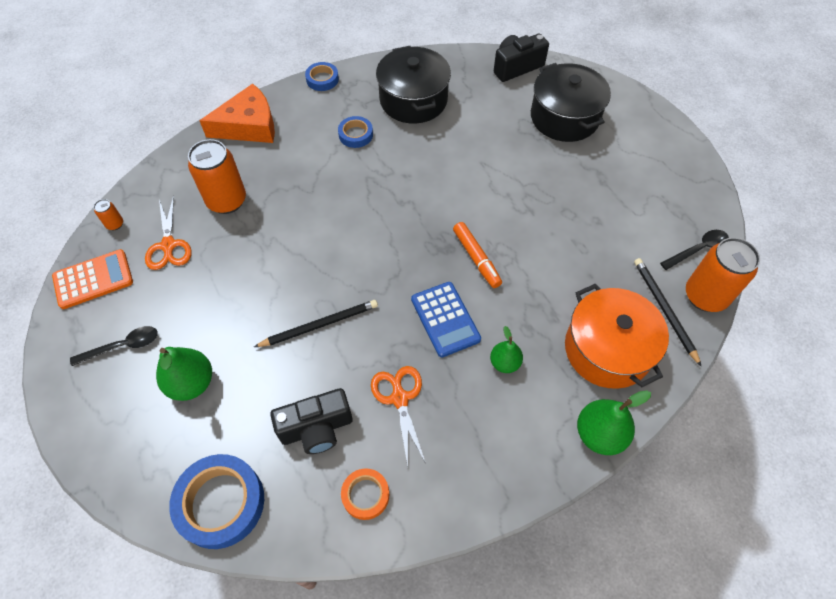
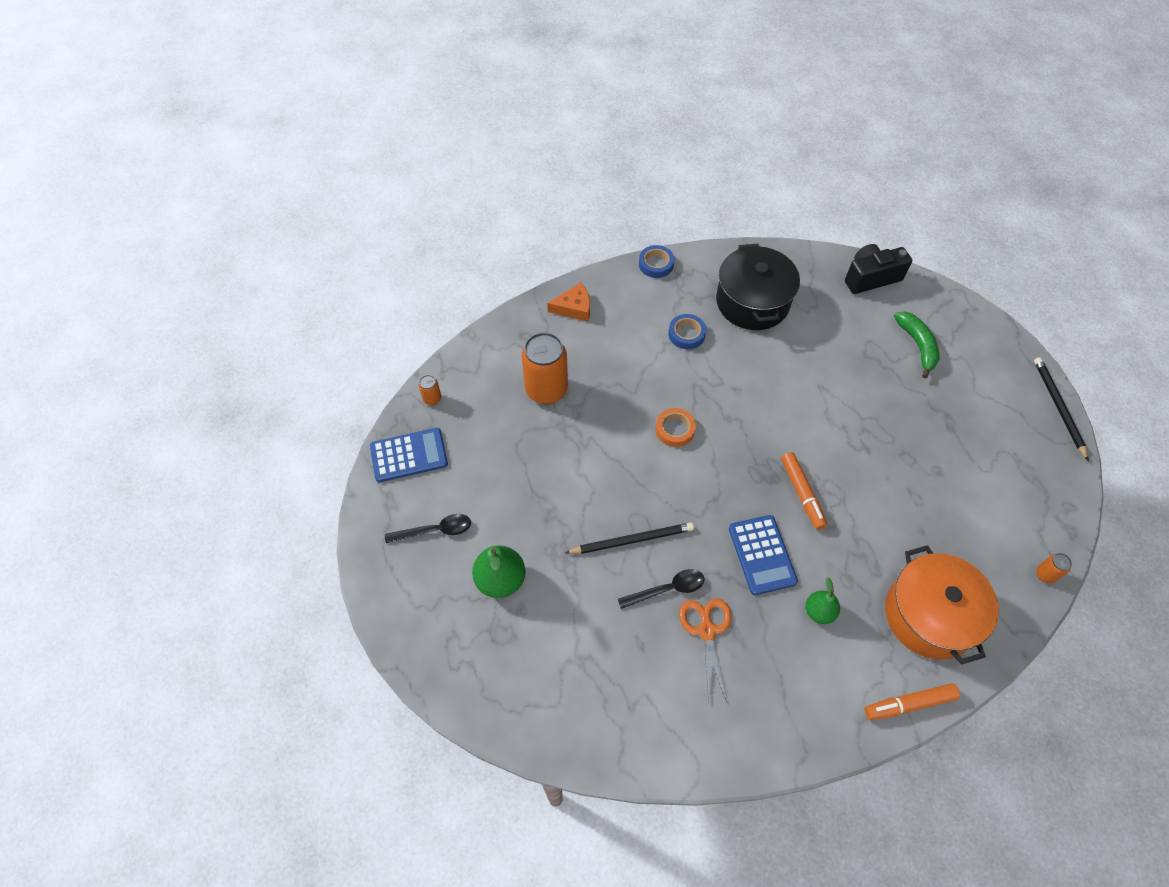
camera: 10 degrees right, 0 degrees up
(93, 279) = (409, 455): orange calculator -> blue calculator
(168, 246) = (485, 430): orange scissors -> none
(220, 503) = (522, 705): blue tape -> none
(249, 125) = (574, 307): orange cheese -> orange cheese, size x0.59
(316, 428) = (621, 647): black camera -> none
(365, 495) = (664, 723): orange tape -> orange tape (675, 429)
(564, 117) = (917, 345): black pot -> green banana
(599, 434) = (909, 704): green pear -> orange marker
(664, 309) = (997, 582): black pencil -> black pencil (1058, 407)
(698, 249) = (1045, 521): black spoon -> black spoon (667, 589)
(705, 296) = (1045, 574): orange can -> orange can, size x0.44

